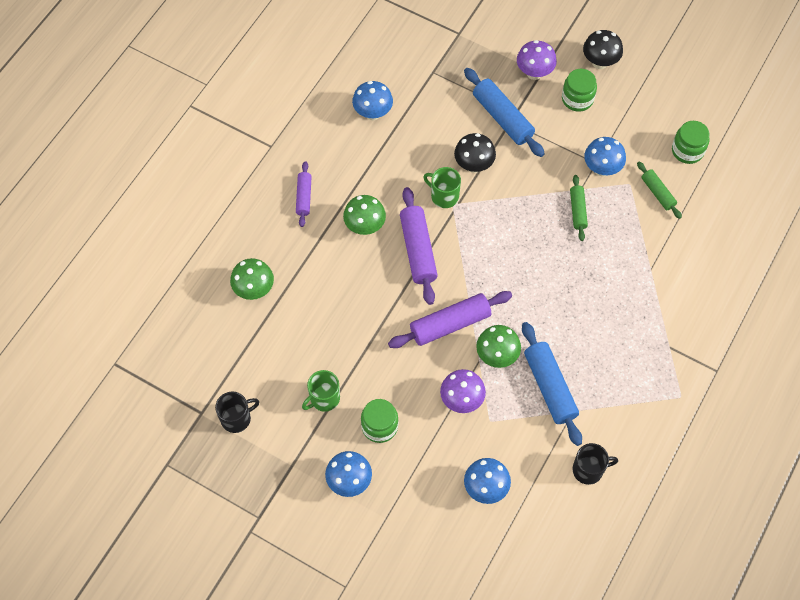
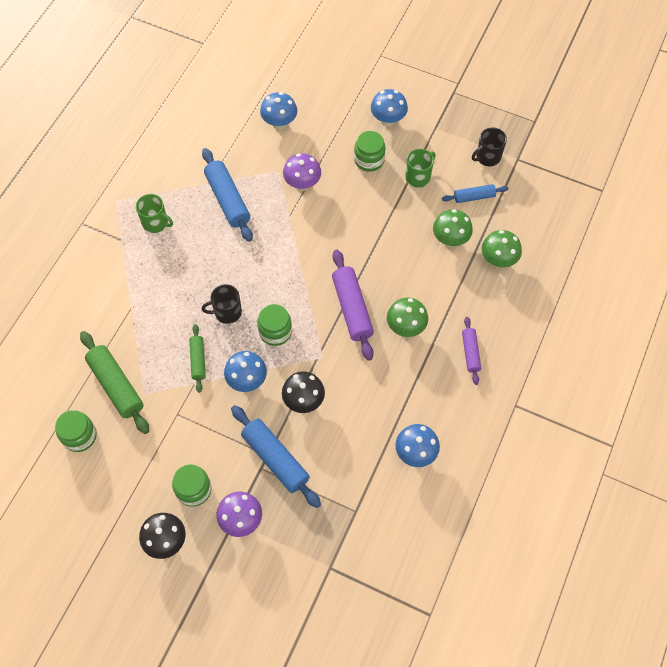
camera: 175 degrees right, 0 degrees up
(264, 367) = (474, 197): none -> blue rolling pin
(444, 196) = (331, 365): green mug -> green mug (156, 223)
(450, 324) = (317, 244): purple rolling pin -> none
(497, 356) = (274, 221): green mushroom -> green mushroom (450, 240)
(499, 233) = (275, 331): none -> green jar
(588, 470) = (197, 141): black mug -> black mug (227, 312)
(601, 169) = (171, 408): blue mushroom -> blue mushroom (247, 380)
(657, 193) = (116, 385): green rolling pin -> green rolling pin, size x1.74

